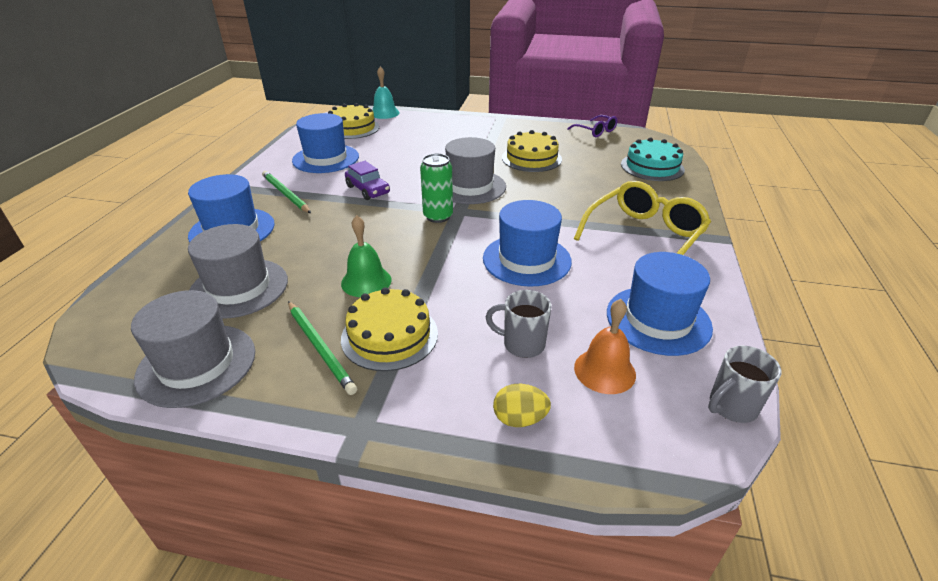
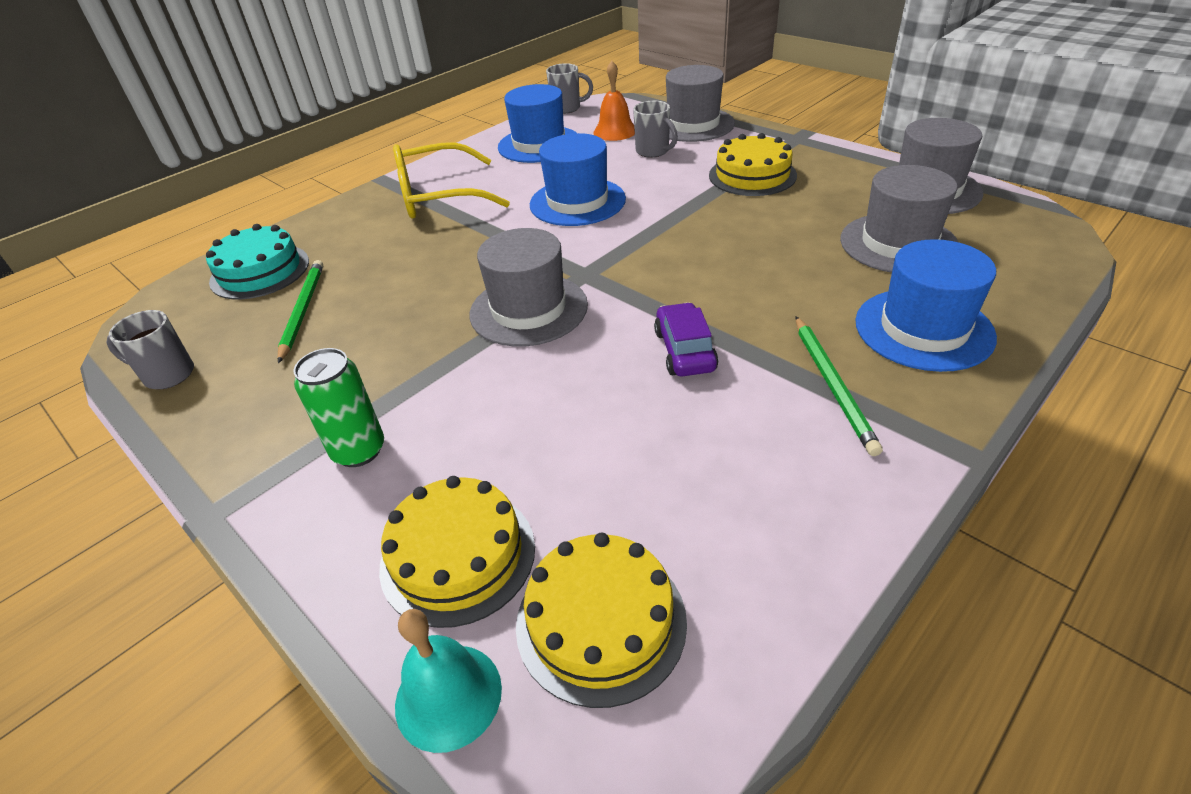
camera: 145 degrees left, 5 degrees up
(320, 348) = (815, 179): green pencil -> green pencil (303, 310)
(326, 158) = (727, 478): blue hat -> none
(366, 281) = (753, 218): green bell -> none
(438, 216) = (618, 272): green can -> green can (359, 450)
(519, 419) = (693, 124): yellow egg -> grey hat
(531, 158) = (370, 340): yellow cake -> yellow cake (458, 555)
(595, 131) = (167, 375): purple glasses -> grey mug

